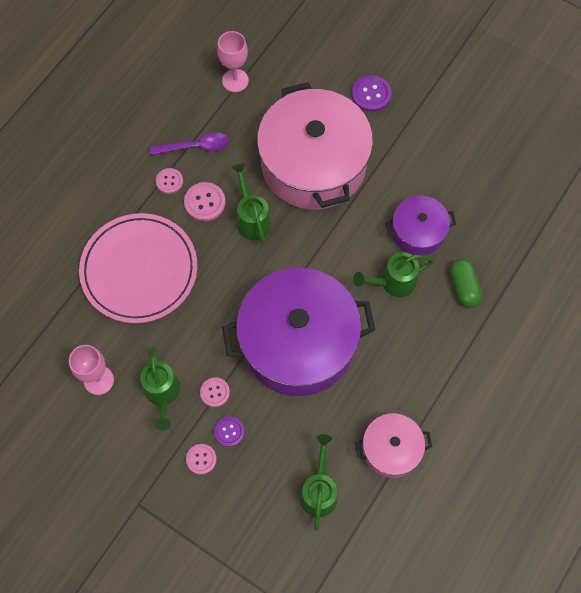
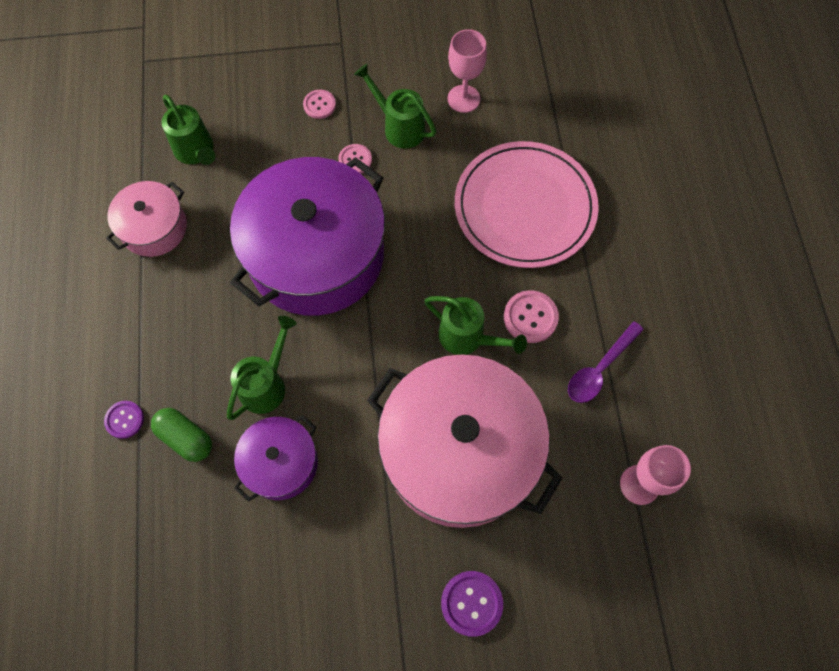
camera: 140 degrees right, 0 degrees up
(169, 181) = (586, 311): pink button -> none
(229, 432) = (314, 140): purple button -> purple button (124, 420)

